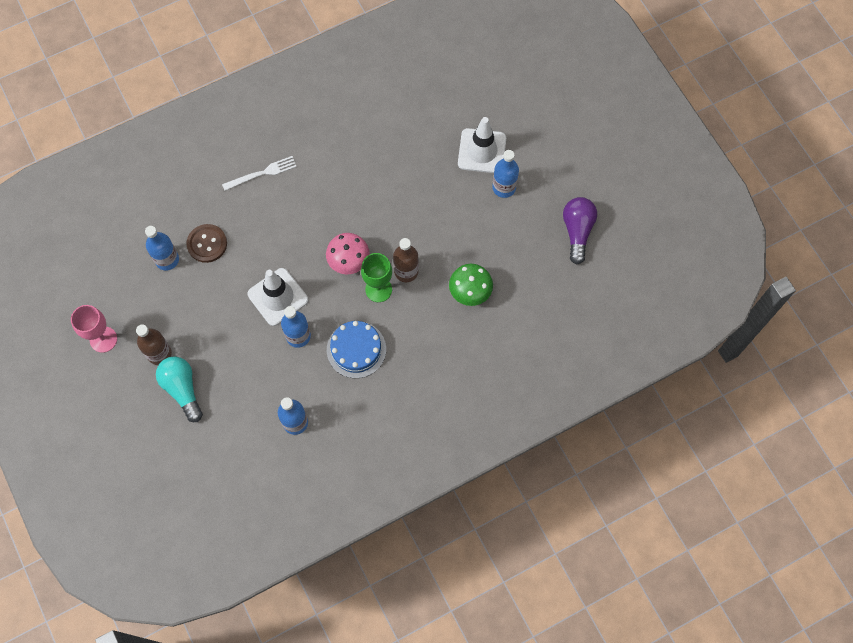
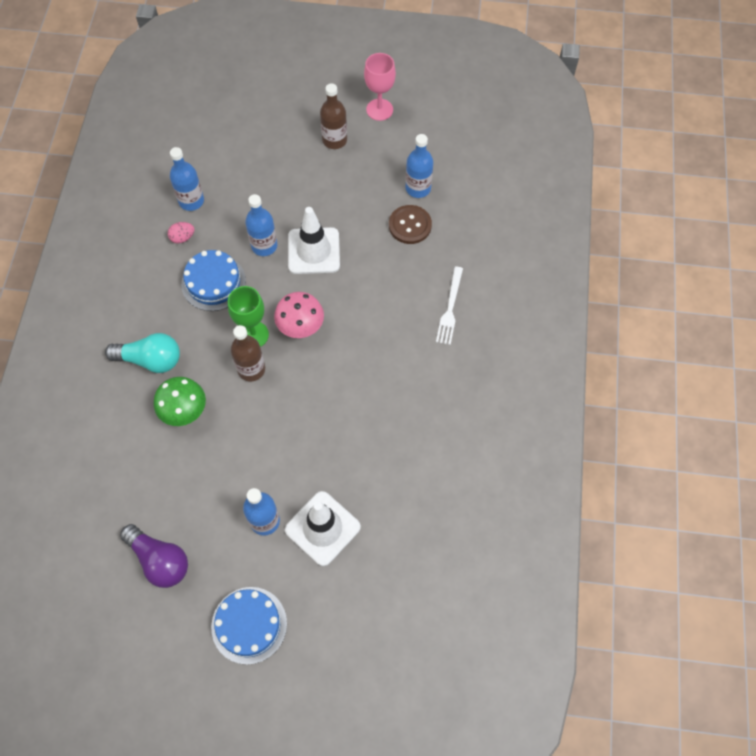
camera: 125 degrees right, 5 degrees down
(182, 389) = (289, 140): turquoise light bulb -> turquoise light bulb (150, 360)
(334, 402) = (182, 238): none -> pink egg
(572, 152) = (249, 625): none -> blue cake

